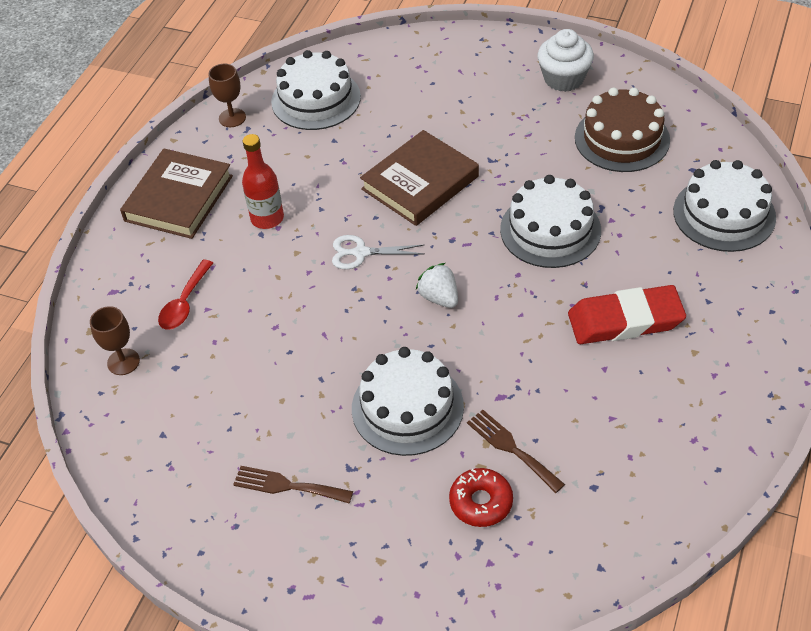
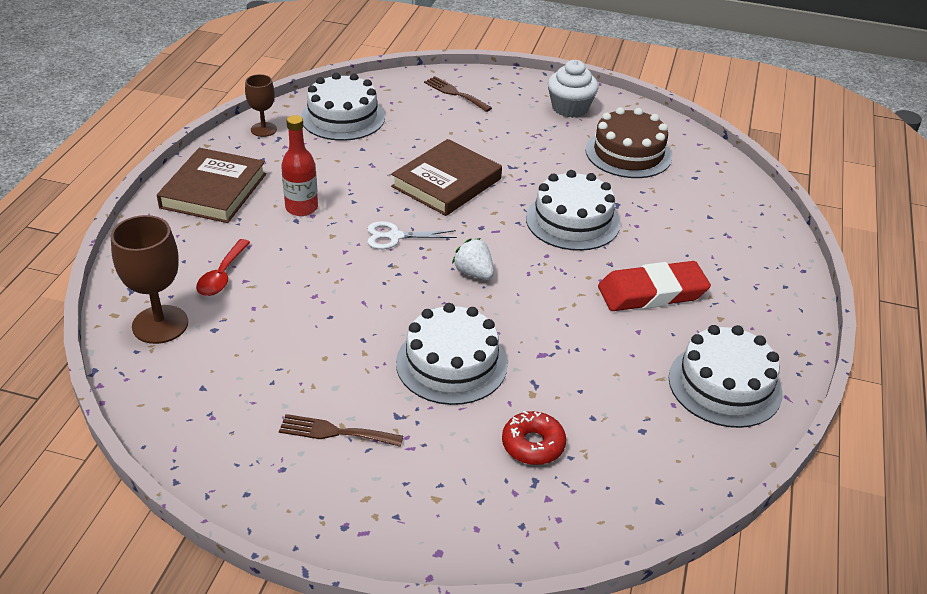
camera: 10 degrees left, 10 degrees down
(123, 362) = (160, 324): brown goblet -> brown goblet, size x1.67
(511, 448) = (558, 398): brown fork -> brown fork (455, 93)
(724, 214) = (729, 211): white cake -> white cake (724, 385)

